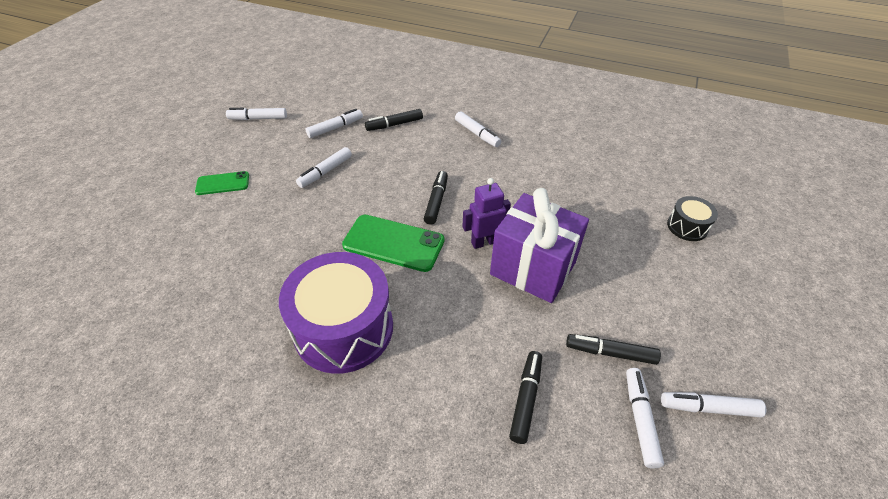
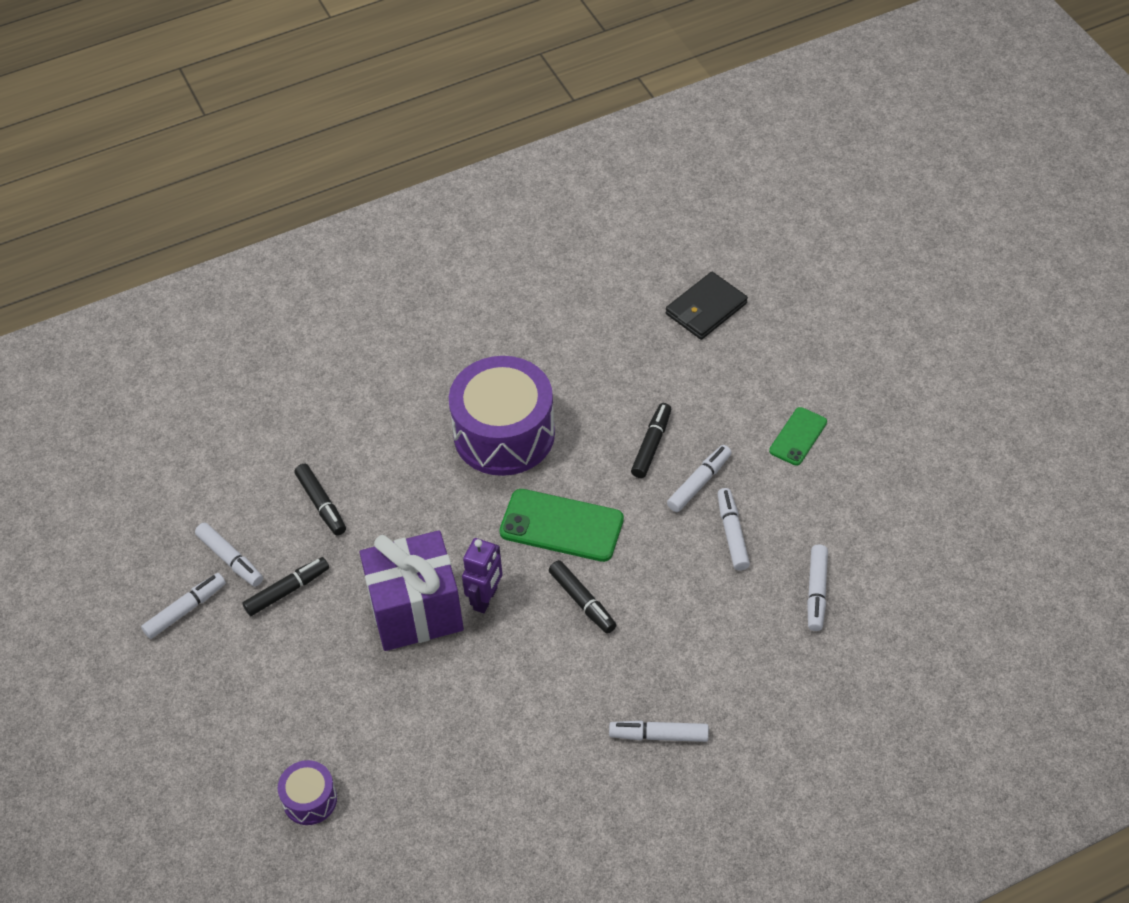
camera: 135 degrees right, 5 degrees up
(112, 290) = (706, 309): none -> black wallet
(258, 118) = (914, 525): white marker -> white marker (699, 483)
(393, 243) = (561, 525): green phone -> green phone turned 45 degrees clockwise
(394, 125) = (765, 659): black marker -> black marker (651, 445)
(687, 226) = (310, 799): black drum -> purple drum

